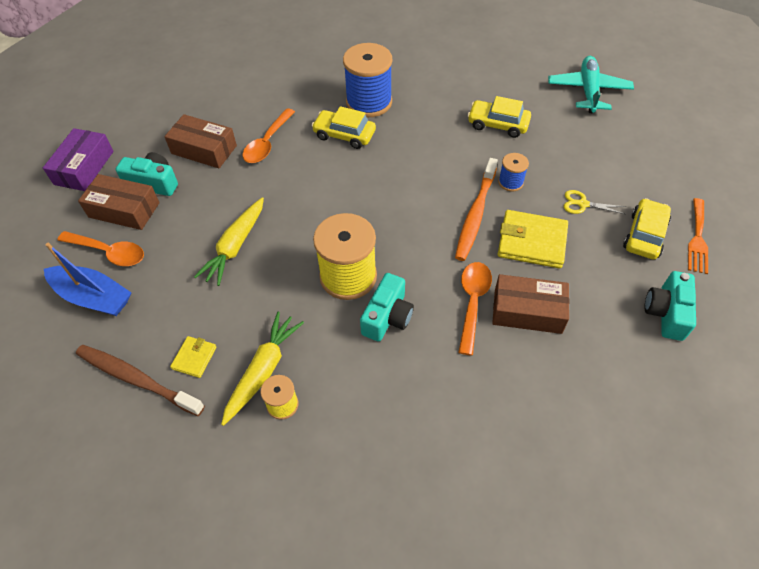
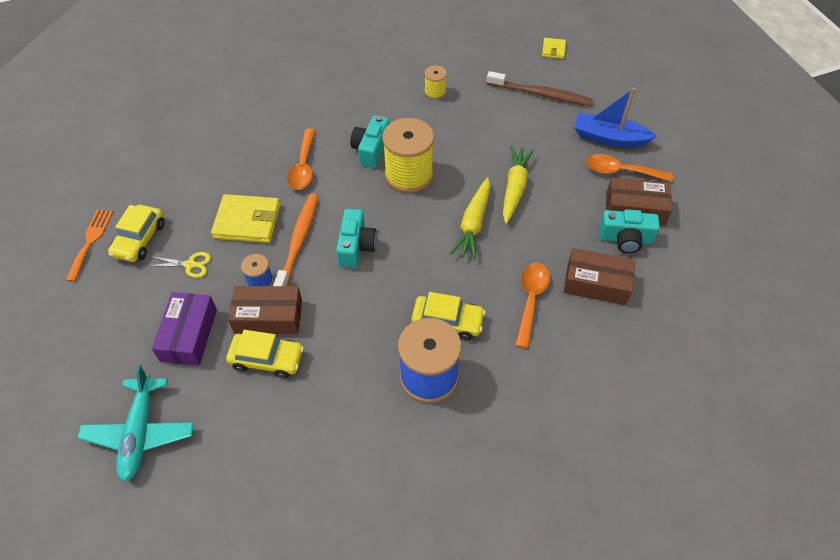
camera: 170 degrees right, 0 degrees up
(84, 168) = (707, 247): purple box -> purple box (189, 335)
(194, 358) = (508, 109): yellow wallet -> yellow wallet (553, 50)
(263, 370) = (455, 108): yellow carrot -> yellow carrot (473, 223)
(527, 311) = (259, 165): brown box -> brown box (268, 317)
(666, 313) = (146, 176): turquoise camera -> turquoise camera (356, 246)

